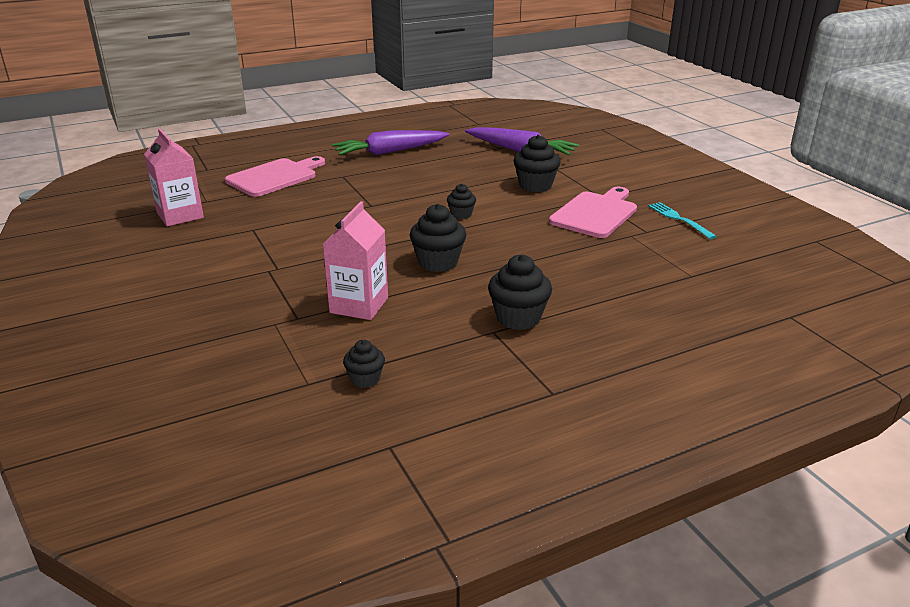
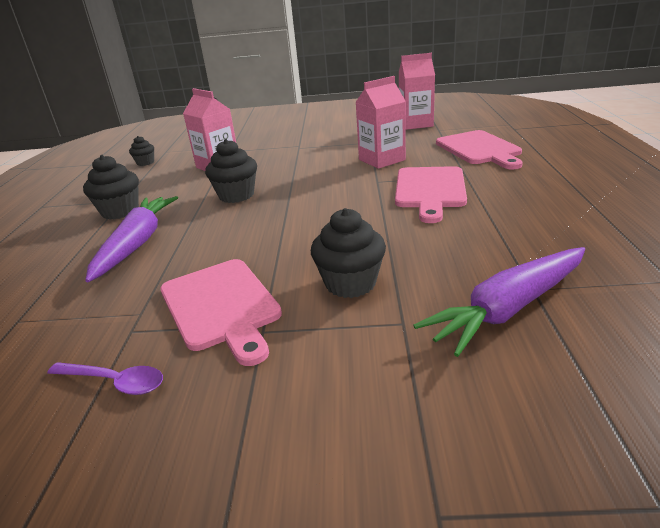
camera: 120 degrees right, 0 degrees up
(313, 213) = (382, 160): none -> pink carton
(382, 184) = (429, 190): none -> pink cutting board
(390, 152) = (537, 203): purple carrot -> purple carrot (137, 244)
(461, 214) = (314, 218): black cupcake -> none
(678, 219) = (115, 382): turquoise fork -> purple spoon

